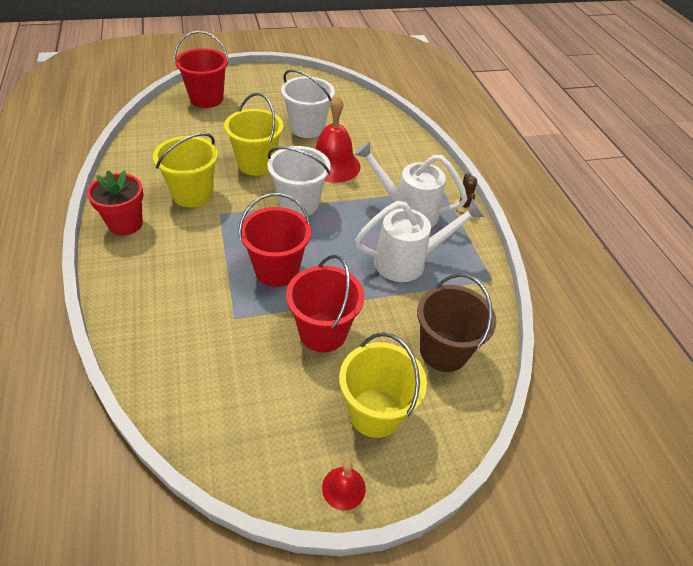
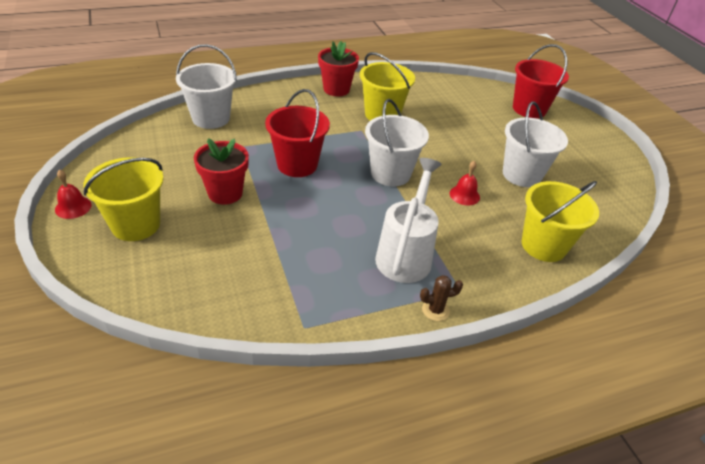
camera: 85 degrees right, 5 degrees down
(163, 350) = (211, 118): none -> white bucket
(256, 164) = (440, 145): yellow bucket -> yellow bucket (543, 245)
(323, 332) = (225, 193): red bucket -> red flower pot
(333, 165) = (464, 195): red bell -> red bell, size x0.49
(408, 262) = (322, 252): white watering can -> none
(443, 351) = (198, 274): brown bucket -> none

